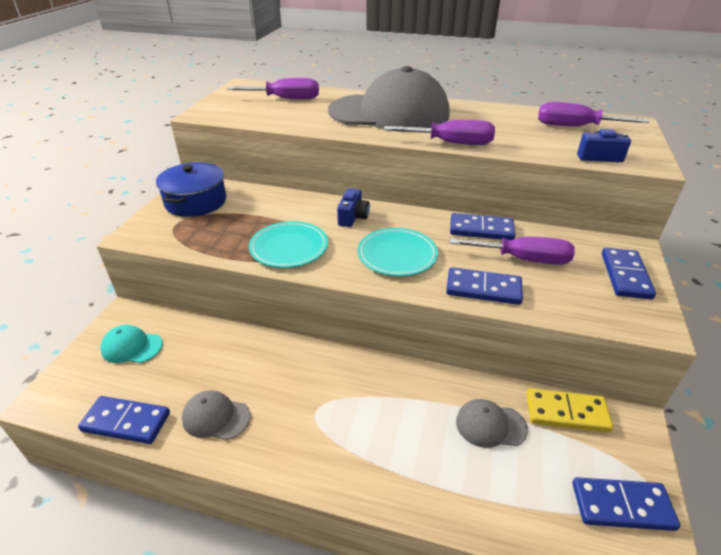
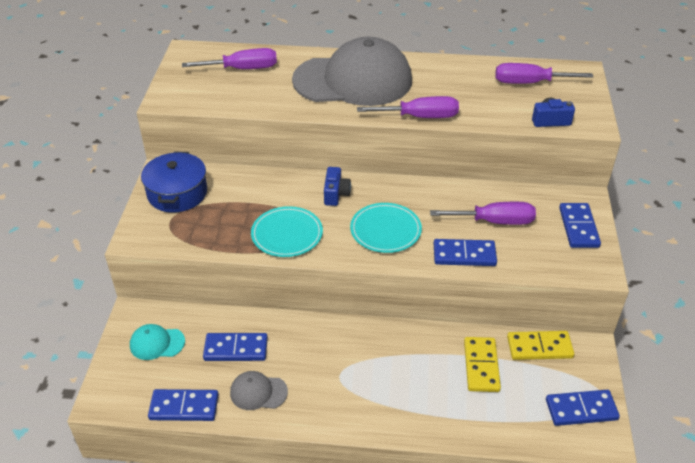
camera: 10 degrees left, 5 degrees up
(481, 230) = (455, 194): blue domino -> blue domino (236, 349)
(490, 425) = (481, 366): grey cap -> yellow domino

